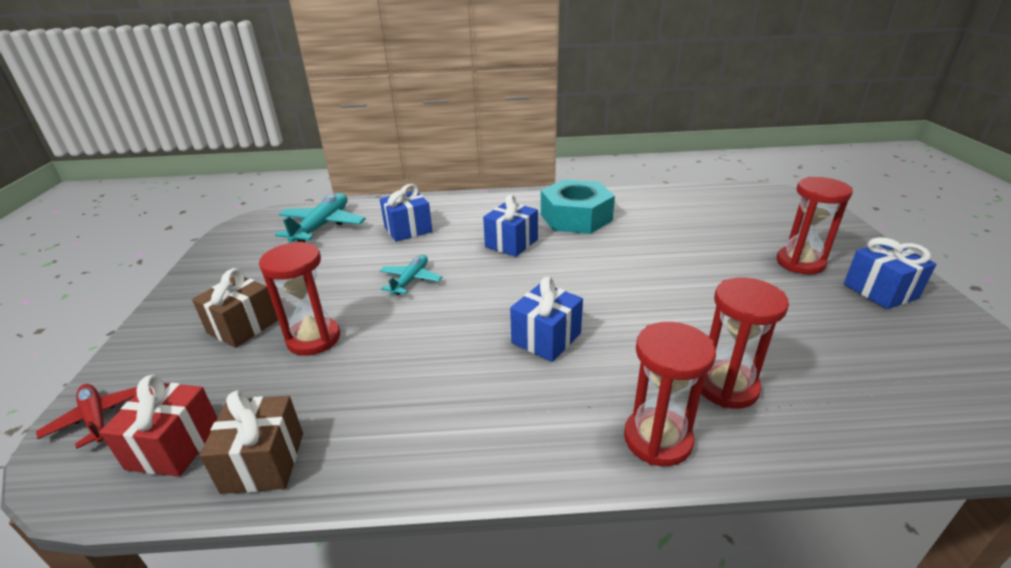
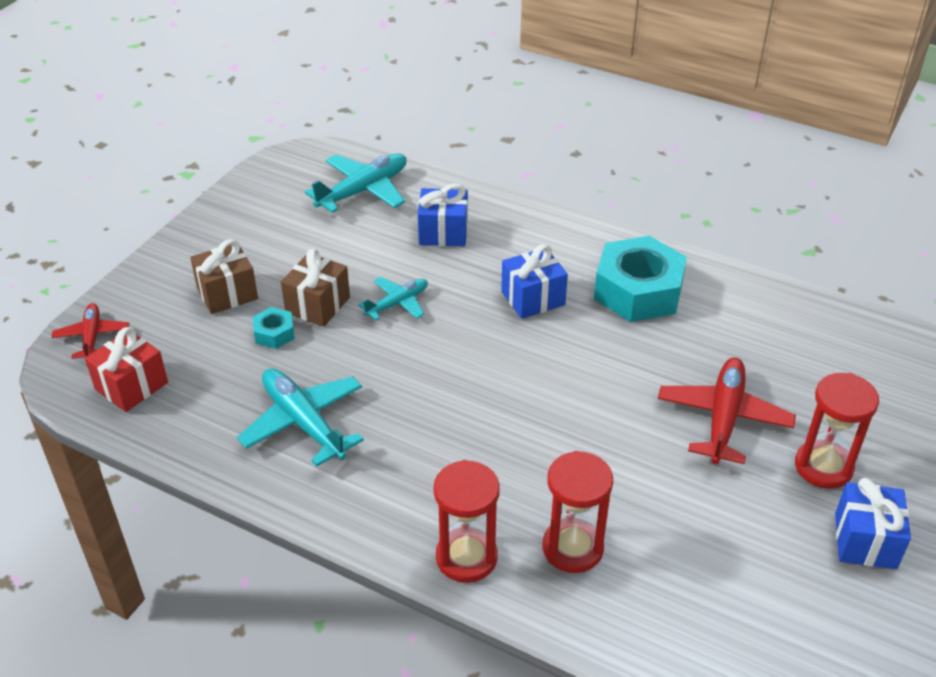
camera: 30 degrees right, 10 degrees up
(263, 462) = (181, 428): brown gift -> brown gift (317, 305)
(314, 339) = (274, 333): red hourglass -> turquoise nut
(399, 397) = (303, 422): none -> turquoise plane
(546, 338) = (464, 426): blue gift -> none
(711, 261) = (723, 418): none -> red plane

